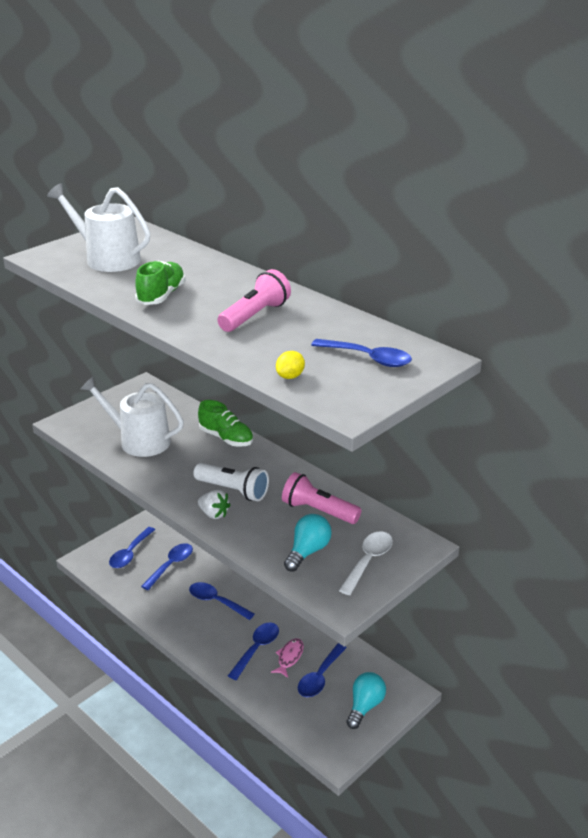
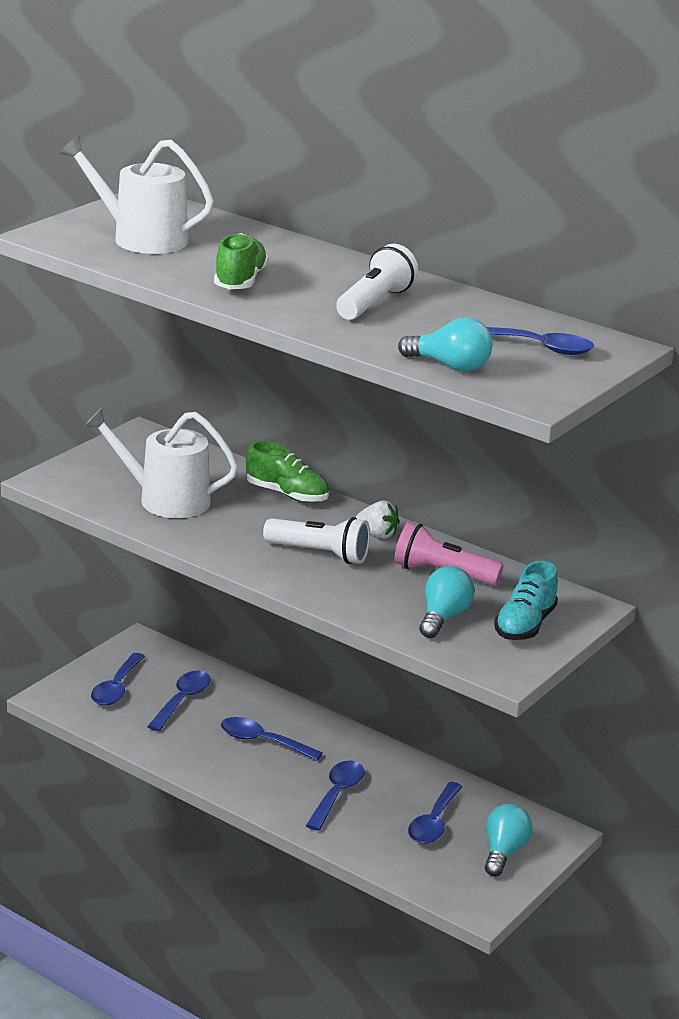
camera: 10 degrees left, 5 degrees down
(214, 514) = (303, 580): white strawberry -> white strawberry (377, 534)
(255, 316) = (374, 303): pink flashlight -> white flashlight
(289, 657) = (385, 802): pink fish -> none
(290, 376) = (450, 366): yellow lemon -> turquoise light bulb
(368, 561) = (525, 625): white spoon -> turquoise shoe

